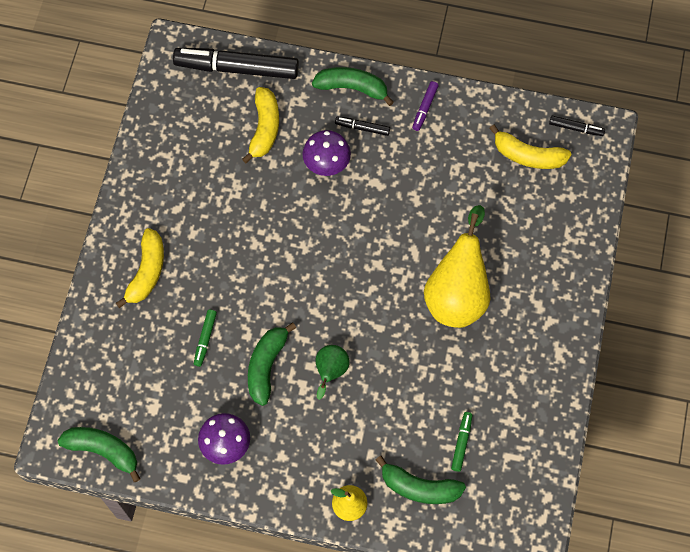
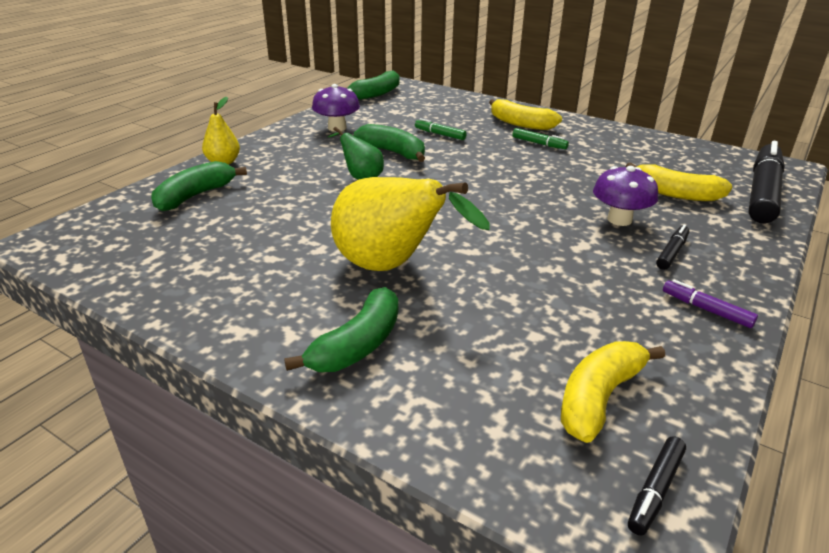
camera: 110 degrees right, 35 degrees down
(352, 88) = (740, 258): green banana -> green banana (357, 345)
(461, 443) = (209, 228): green marker -> green marker (539, 143)

